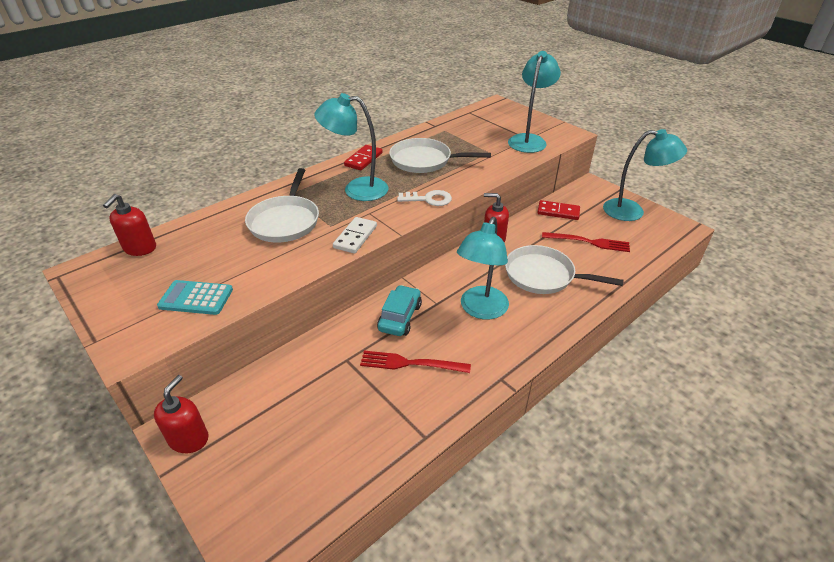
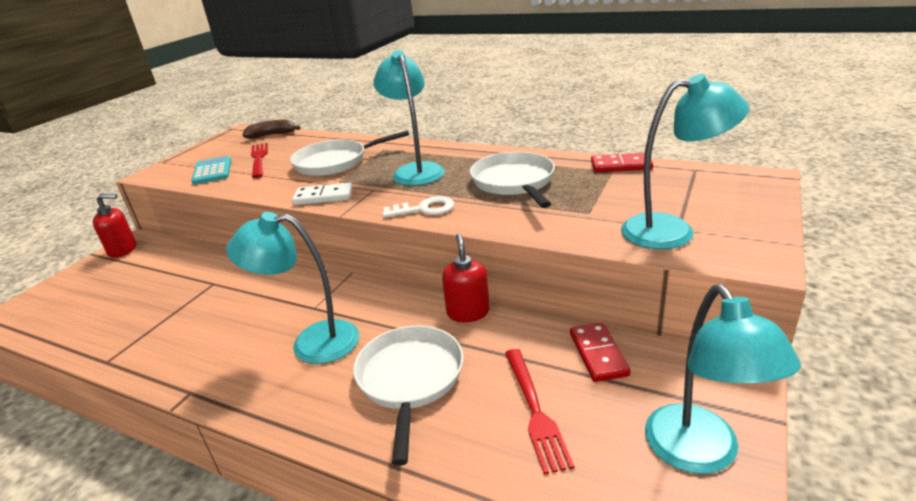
camera: 70 degrees right, 10 degrees down
(140, 248) = (272, 135): red soap dispenser -> brown banana
(363, 159) = (481, 155): red domino -> red domino (621, 166)
(400, 317) = (282, 292): turquoise car -> none
(409, 363) = (210, 320): red fork -> red fork (259, 158)
(428, 199) = (424, 209): white key -> white key turned 75 degrees counterclockwise

